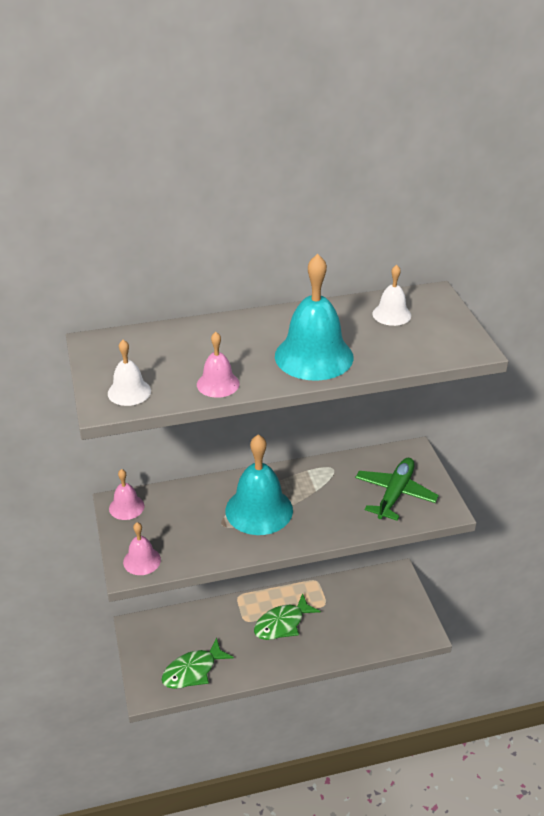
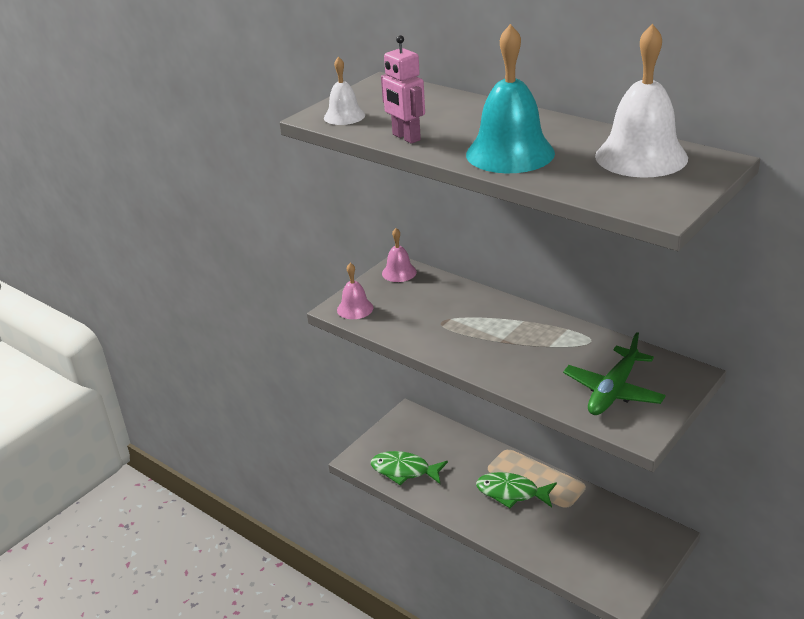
camera: 55 degrees right, 5 degrees down
(218, 384) = (406, 137): pink bell -> pink robot
(259, 510) = (482, 330): turquoise bell -> none
(391, 314) = (641, 157): white bell -> white bell, size x1.91
(395, 494) = (613, 391): green plane -> green plane turned 135 degrees clockwise

